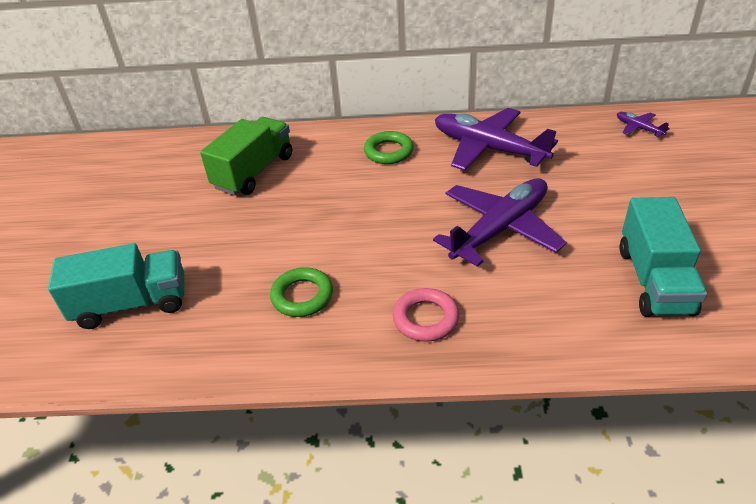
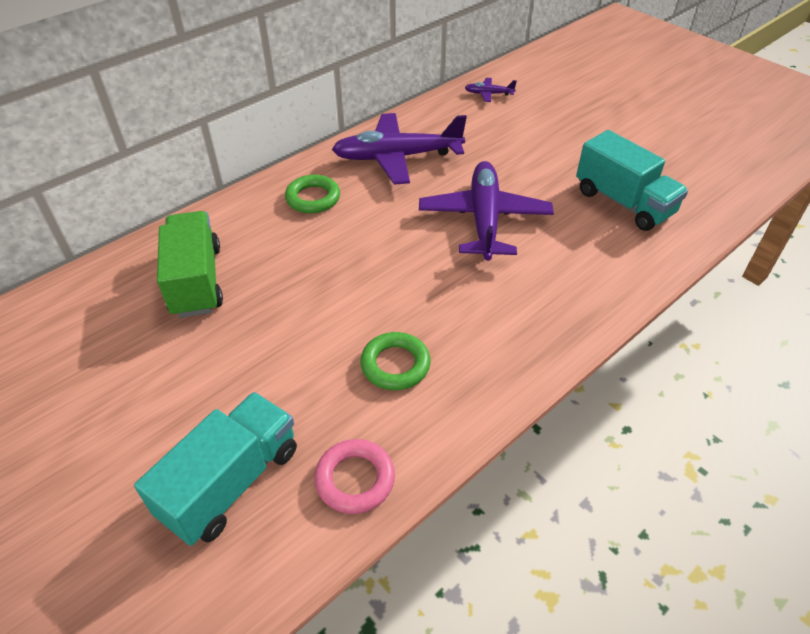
camera: 45 degrees left, 5 degrees up
(425, 318) = (515, 320): pink ring -> pink ring (355, 479)

